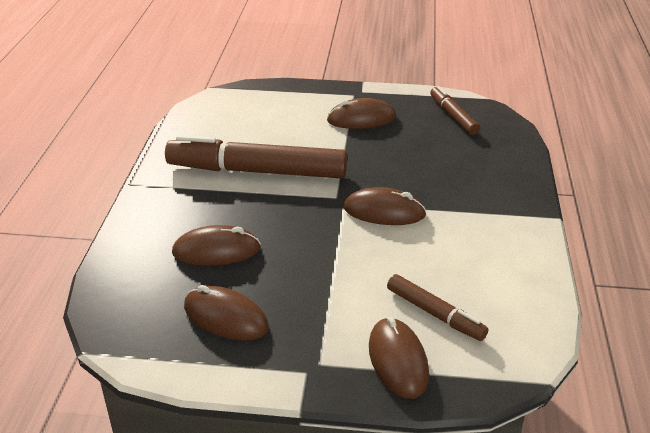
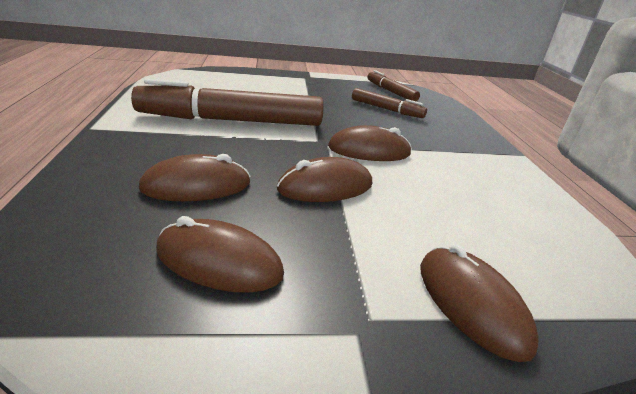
camera: 15 degrees left, 5 degrees down
(361, 119) = (317, 90): brown mouse -> brown mouse (325, 187)
(435, 314) = (477, 242): brown marker -> brown marker (386, 109)

